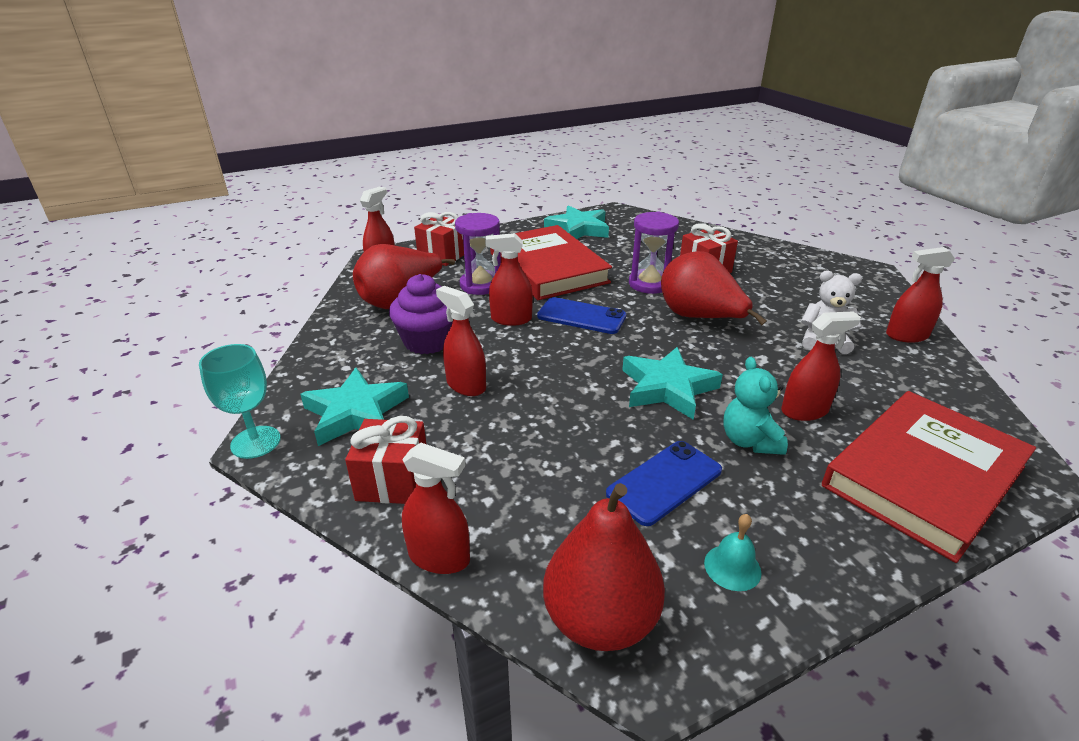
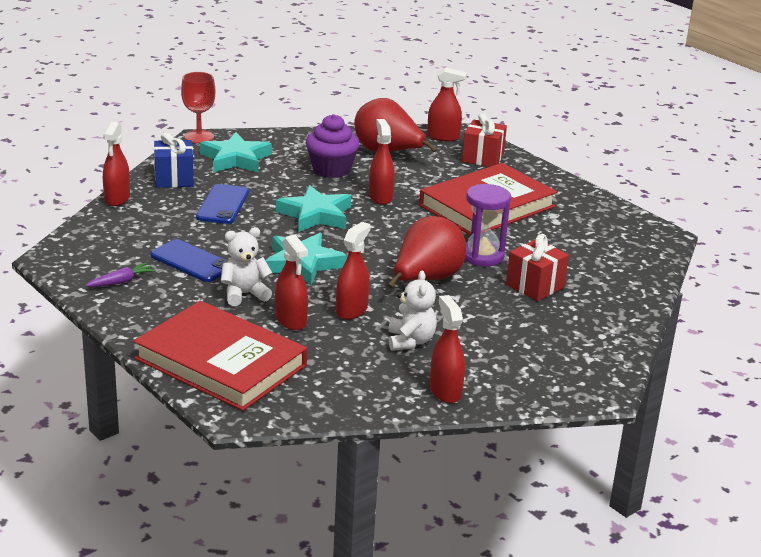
camera: 75 degrees right, 5 degrees down
(255, 442) = (199, 137): turquoise goblet -> red goblet
(393, 481) = (174, 179): red gift -> blue gift
(466, 385) = (279, 189): red spray bottle -> red spray bottle (351, 310)
(481, 285) = (434, 180): purple hourglass -> none
(578, 229) = (592, 216): turquoise star -> turquoise star (315, 215)
(581, 316) = (400, 226): blue phone -> blue phone (223, 205)
(600, 620) = (80, 243): red pear -> none
(732, 567) = (121, 282): turquoise bell -> purple carrot
(749, 441) = (244, 294): turquoise teddy bear -> white teddy bear

